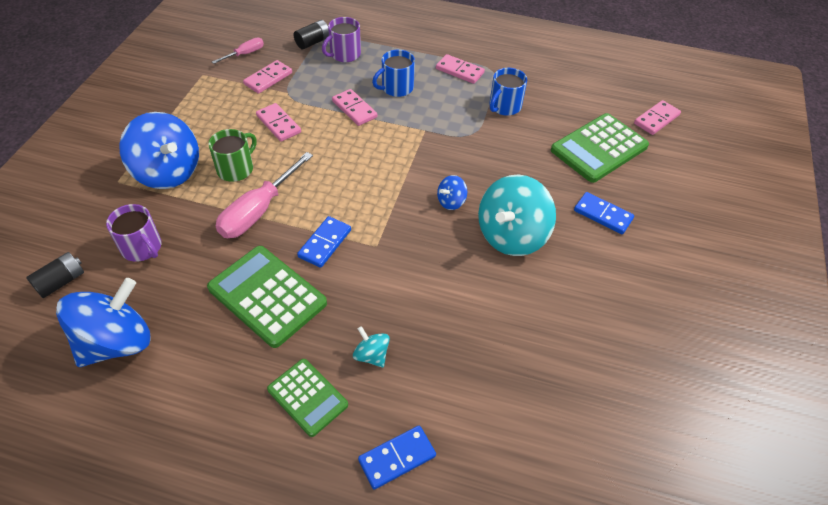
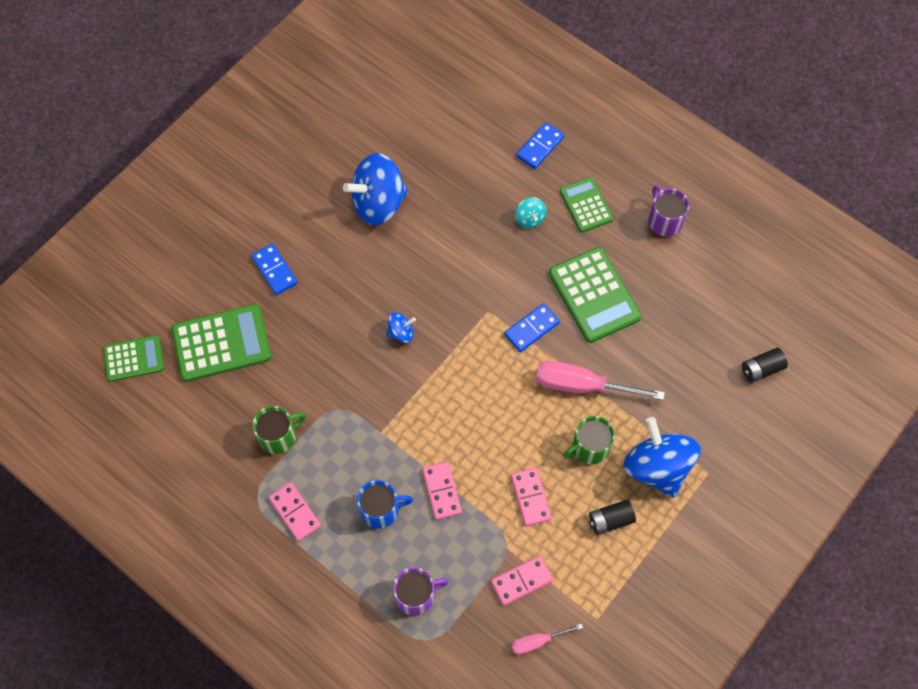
camera: 155 degrees left, 15 degrees up
(117, 342) = (718, 296): blue spinning top -> blue spinning top (378, 203)
(142, 247) = (691, 381): purple mug -> purple mug (664, 220)
(258, 211) = (581, 385): pink screwdriver -> pink screwdriver turned 135 degrees counterclockwise
(313, 42) = (446, 635): black battery -> black battery (610, 520)
(397, 458) = (540, 147): blue domino -> blue domino turned 45 degrees counterclockwise
(504, 106) = (278, 436): blue mug -> green mug
(511, 236) = (368, 278): turquoise spinning top -> none
(656, 119) = (134, 359): pink domino -> green calculator

